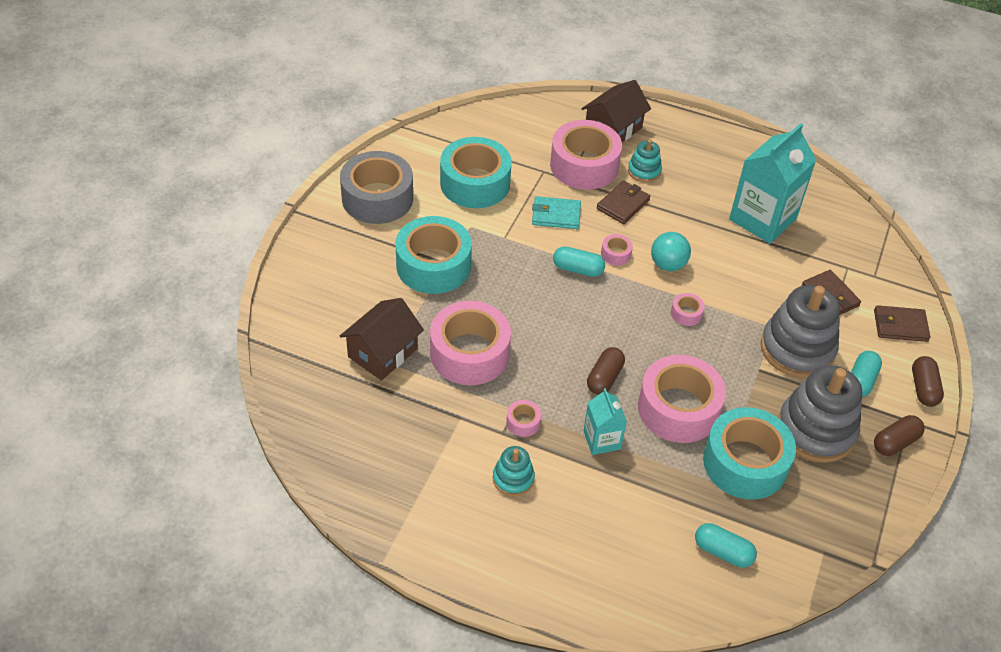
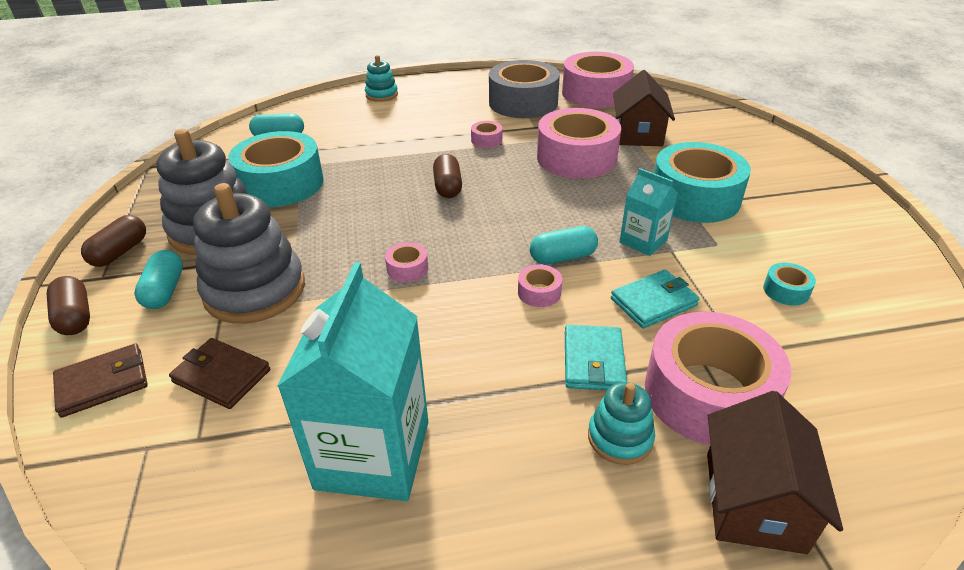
camera: 150 degrees right, 10 degrees down
(377, 198) = (838, 225): grey tape -> grey tape (523, 103)
(475, 183) = (786, 291): turquoise tape -> turquoise tape, size x0.41
(513, 479) = (462, 116): turquoise stacking toy -> turquoise stacking toy (381, 95)
(601, 440) = (416, 153): turquoise carton -> turquoise carton (643, 241)
(623, 204) = (593, 361): brown wallet -> turquoise wallet
(668, 264) = (468, 311): turquoise ball -> none
(678, 409) = (363, 193): pink tape -> pink tape (595, 93)

